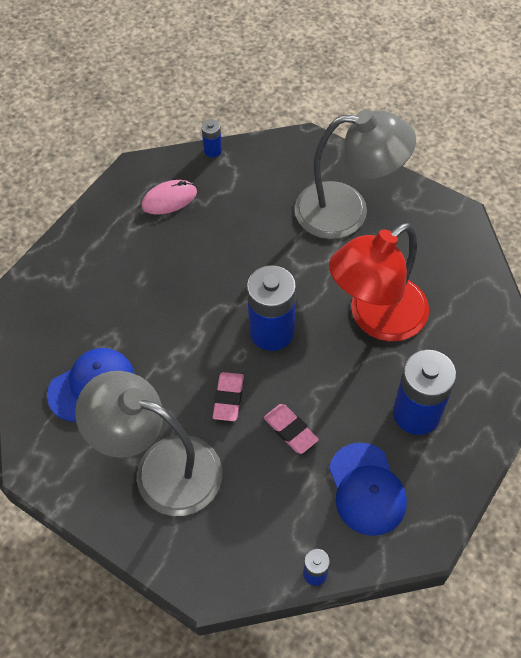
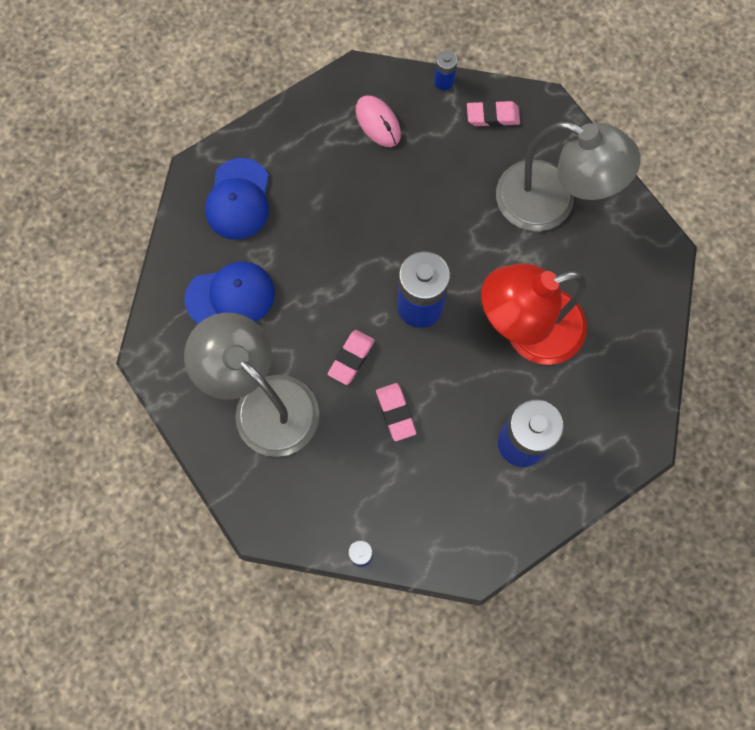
camera: 20 degrees right, 15 degrees up
(169, 199) = (378, 123): pink mouse -> pink mouse turned 60 degrees clockwise
(266, 163) = (492, 116): none -> pink eraser
(366, 489) = (441, 497): blue cap -> blue cap (238, 199)

